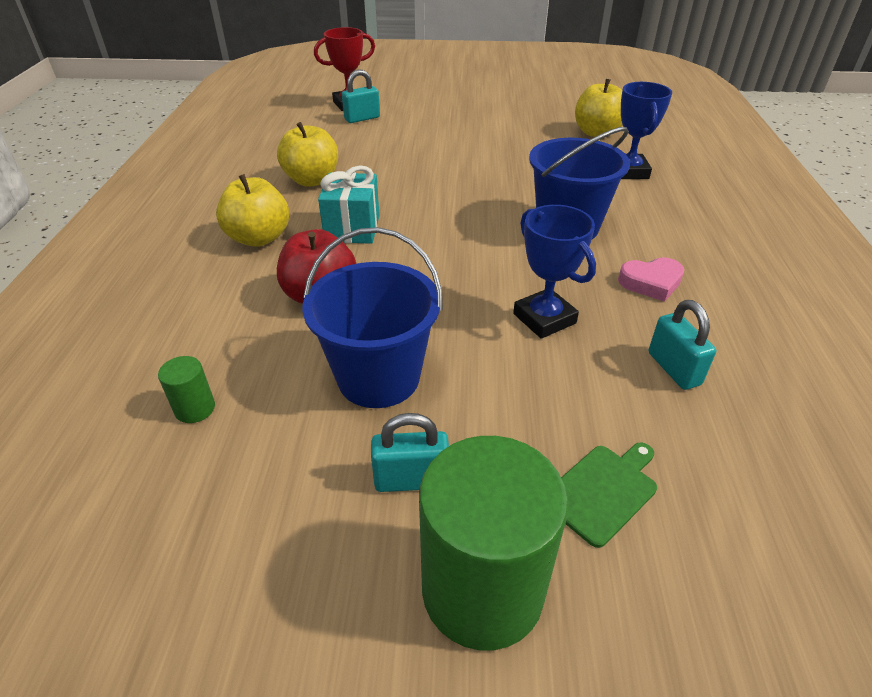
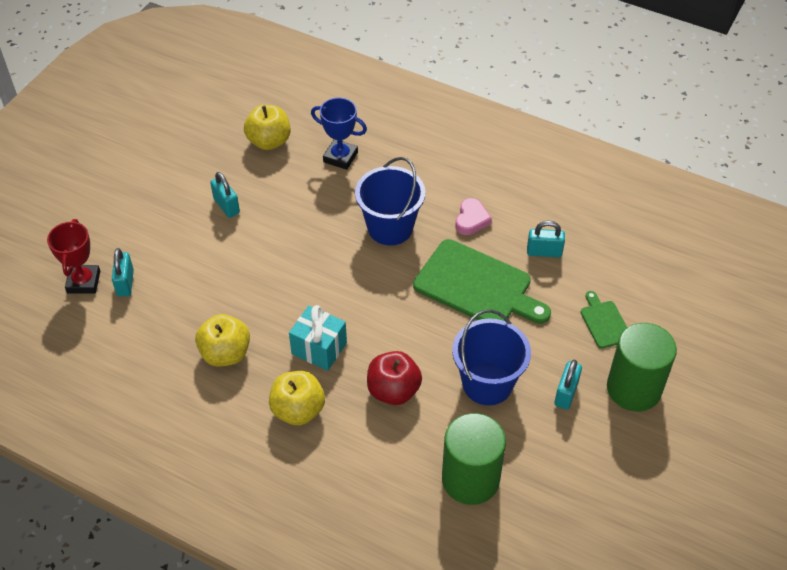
camera: 65 degrees left, 10 degrees up
(195, 408) = (470, 479): green cylinder -> green cylinder, size x2.39
(493, 135) = (226, 206): none -> turquoise padlock
(544, 318) = (477, 286): blue trophy -> green cutting board

